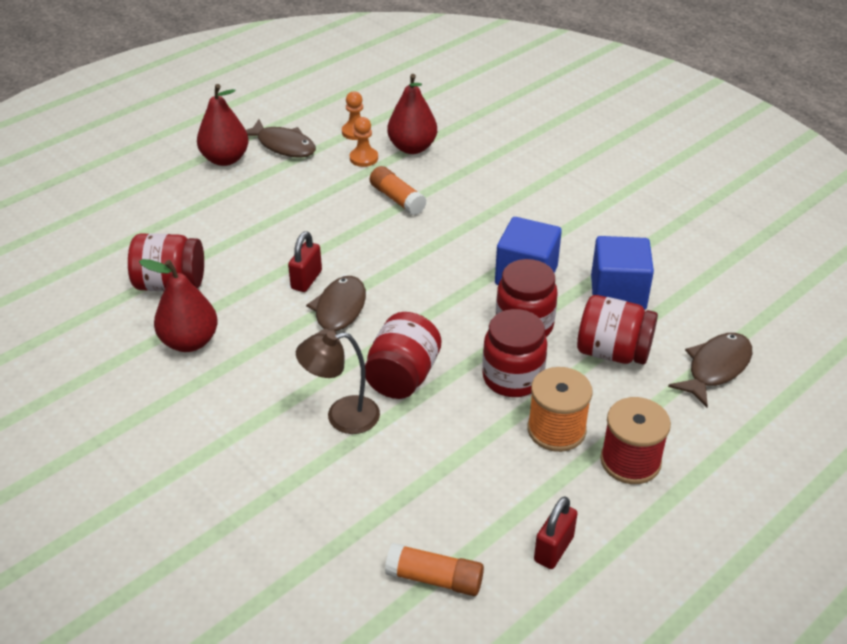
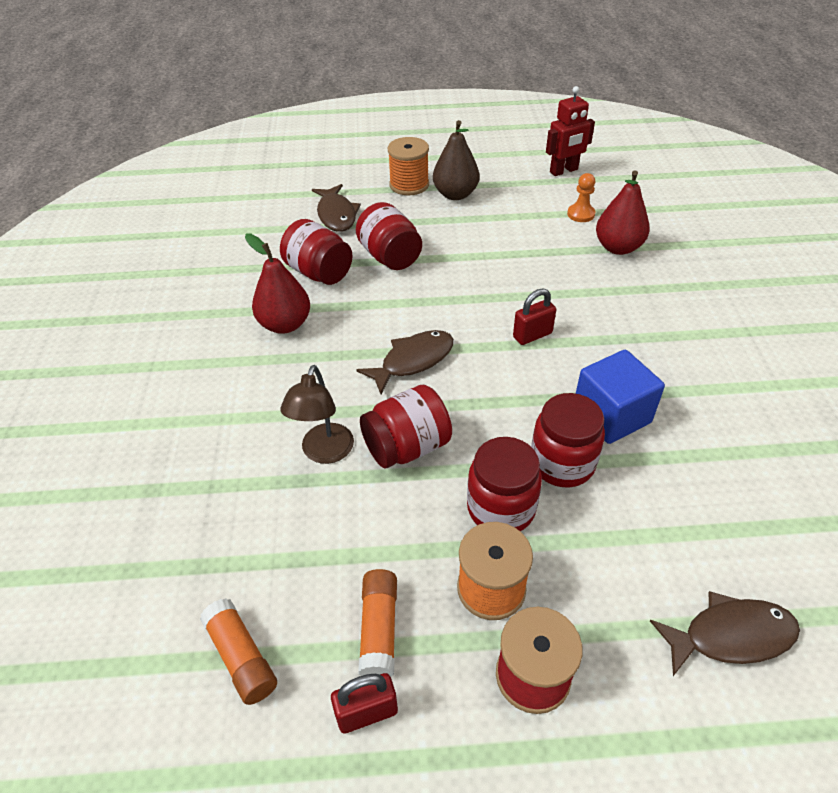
camera: 40 degrees right, 5 degrees up
(169, 168) = (409, 185): none -> orange spool
(225, 159) = (455, 194): red pear -> brown pear
(283, 146) = (510, 202): brown fish -> brown fish (336, 215)
(303, 99) = (564, 171): none -> red robot
(306, 280) = (417, 319): red padlock -> red padlock (532, 335)
(342, 417) = (324, 453): brown lamp -> brown lamp turned 105 degrees counterclockwise
(364, 158) = (566, 239): orange pawn -> none
(397, 199) = (560, 286): orange glue stick -> orange glue stick (379, 629)
(612, 352) = (627, 544): red jar -> red jar (390, 257)
(618, 293) = (692, 484): blue cube -> none

